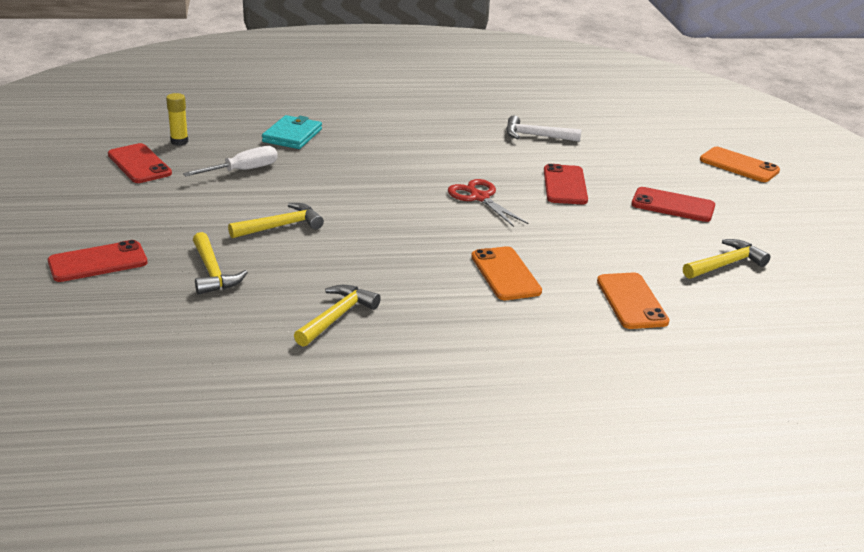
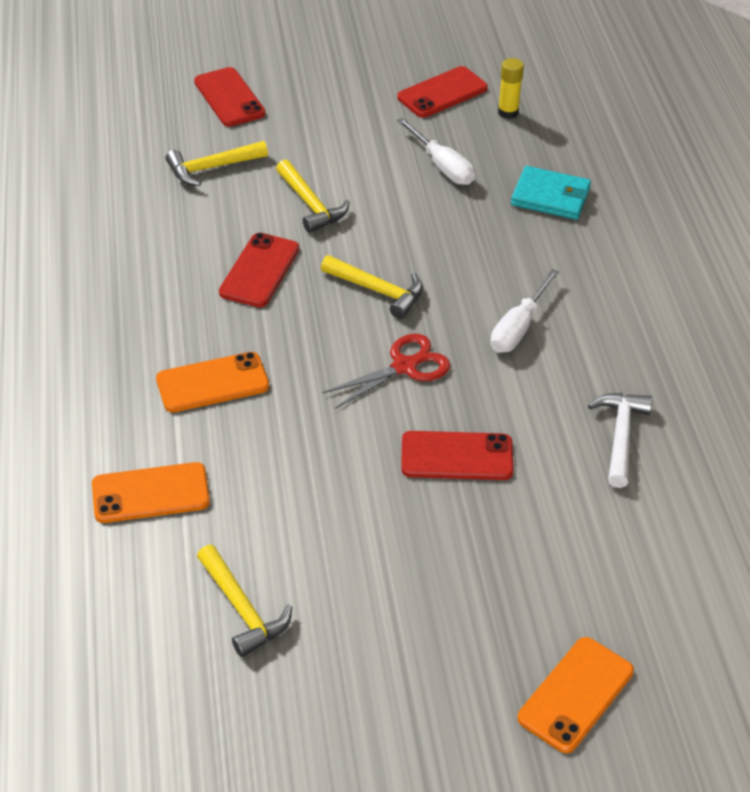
camera: 90 degrees right, 15 degrees up
(337, 317) = (128, 254): yellow hammer -> yellow hammer (378, 291)
(437, 157) = (518, 328): none -> white screwdriver
(673, 205) = (412, 576): red phone -> red phone (259, 270)

